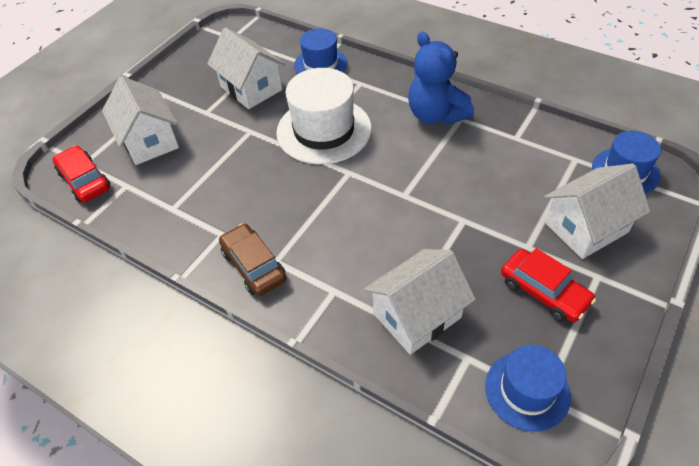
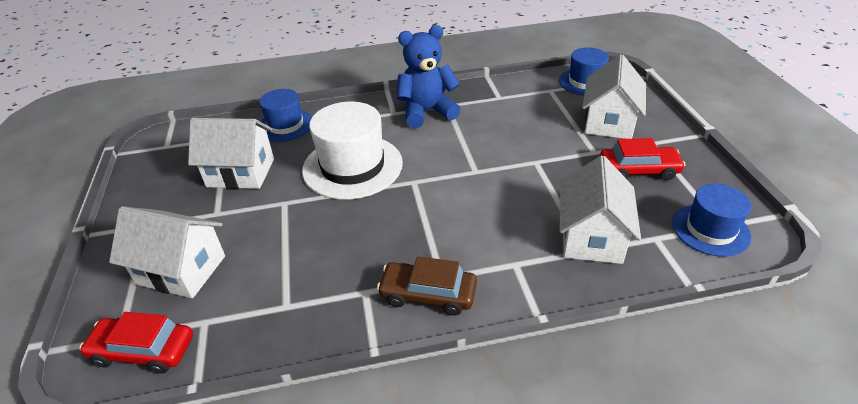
camera: 45 degrees left, 10 degrees down
(436, 115) = (427, 112): blue teddy bear -> blue teddy bear turned 150 degrees clockwise

